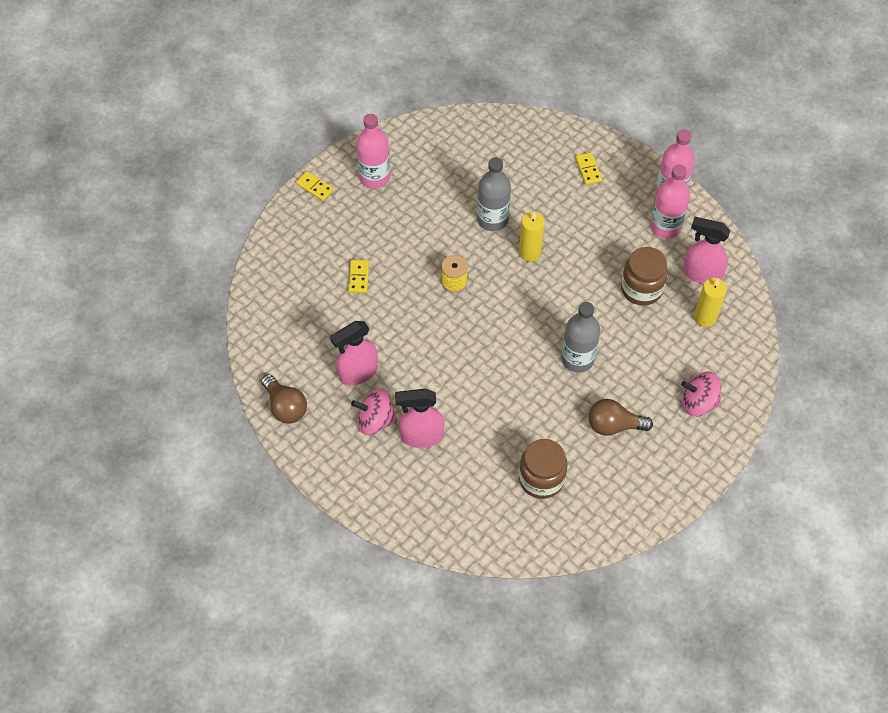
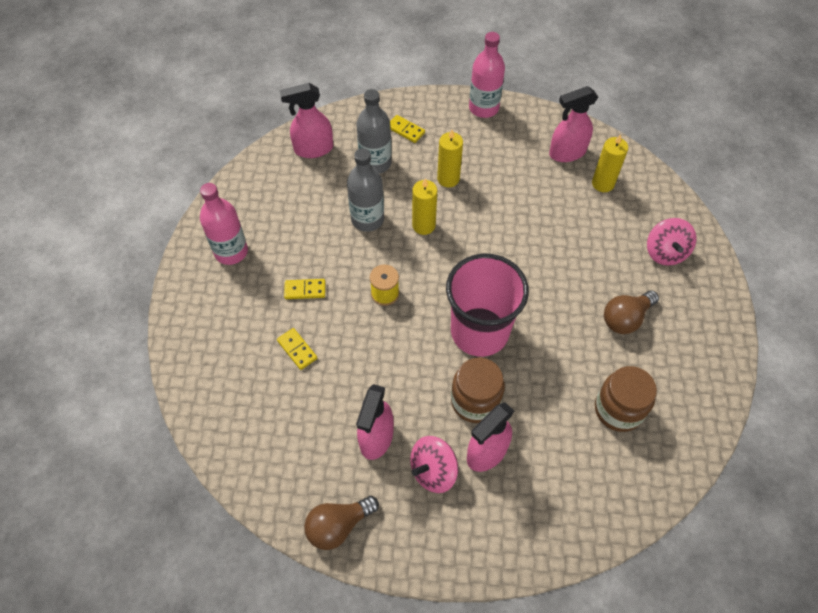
camera: 40 degrees left, 0 degrees up
(285, 407) = (338, 526): brown light bulb -> brown light bulb turned 135 degrees clockwise
(315, 187) = (182, 297): yellow domino -> yellow domino (305, 290)
(495, 356) = (479, 331): none -> pink cup
(502, 138) = (313, 149): none -> pink spray bottle
(577, 359) = (545, 285): grey bottle -> grey bottle (375, 163)
(584, 230) = (448, 179): none -> yellow candle
(641, 289) = (536, 194): brown jar -> brown jar (475, 401)
(665, 226) = (506, 135): pink bottle -> none
(698, 403) = (665, 252): pink spinning top -> pink spinning top turned 60 degrees counterclockwise

